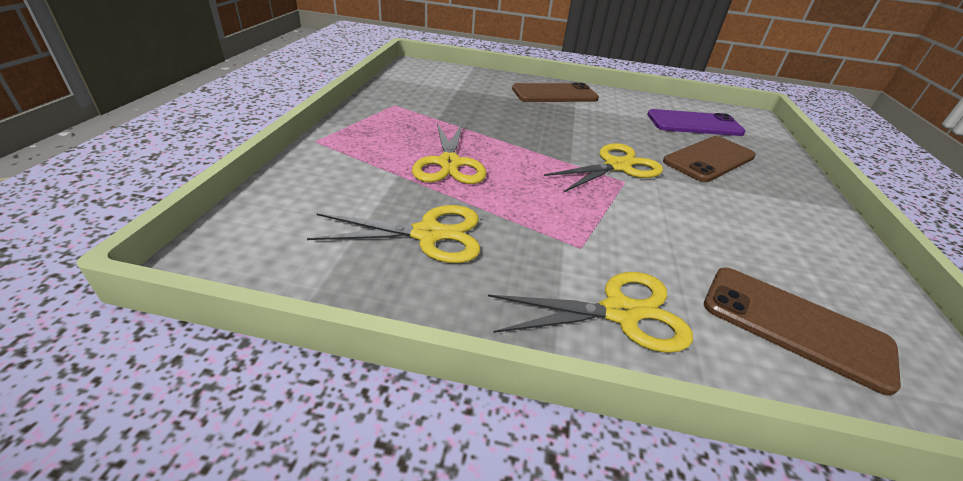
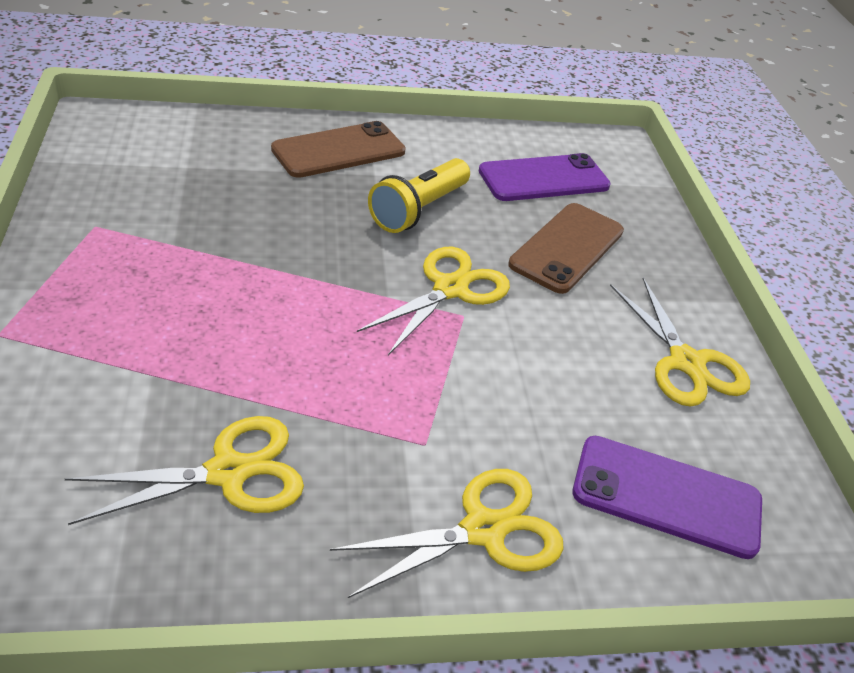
camera: 20 degrees left, 5 degrees up
(449, 163) = (219, 336): yellow scissors -> yellow scissors (686, 362)
(602, 126) = (418, 210): none -> yellow flashlight
(794, 326) = (666, 496): brown phone -> purple phone

